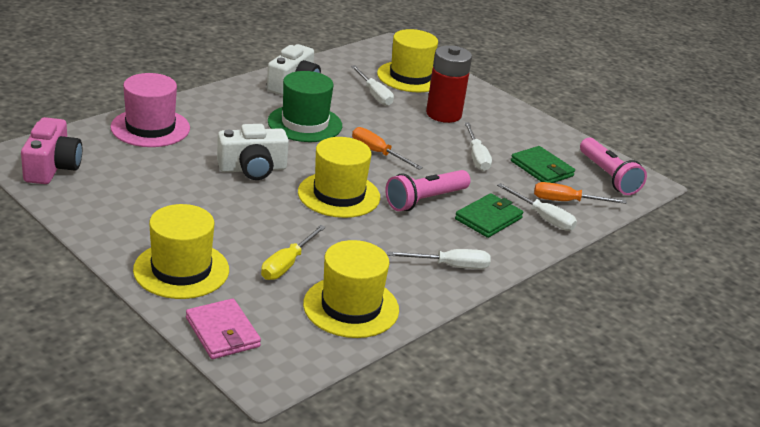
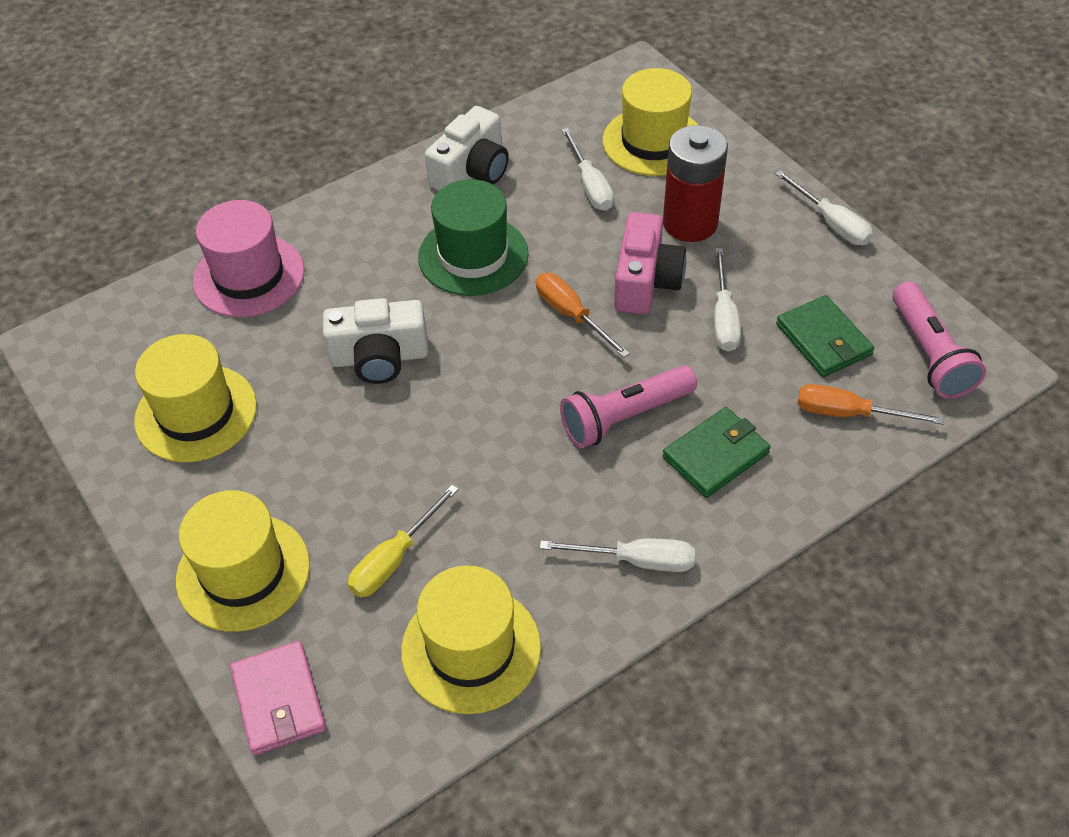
camera: 15 degrees right, 20 degrees up
(52, 167) = (102, 364): pink camera -> pink camera (645, 281)
(339, 195) = (496, 409): yellow hat -> yellow hat (196, 413)
(543, 218) = (803, 451): white screwdriver -> white screwdriver (831, 223)

